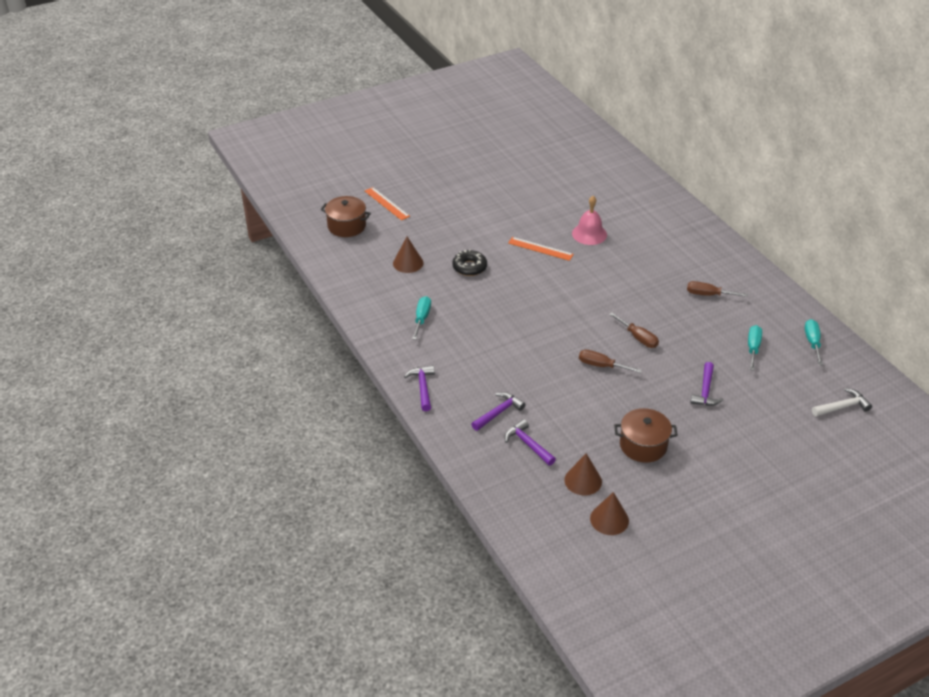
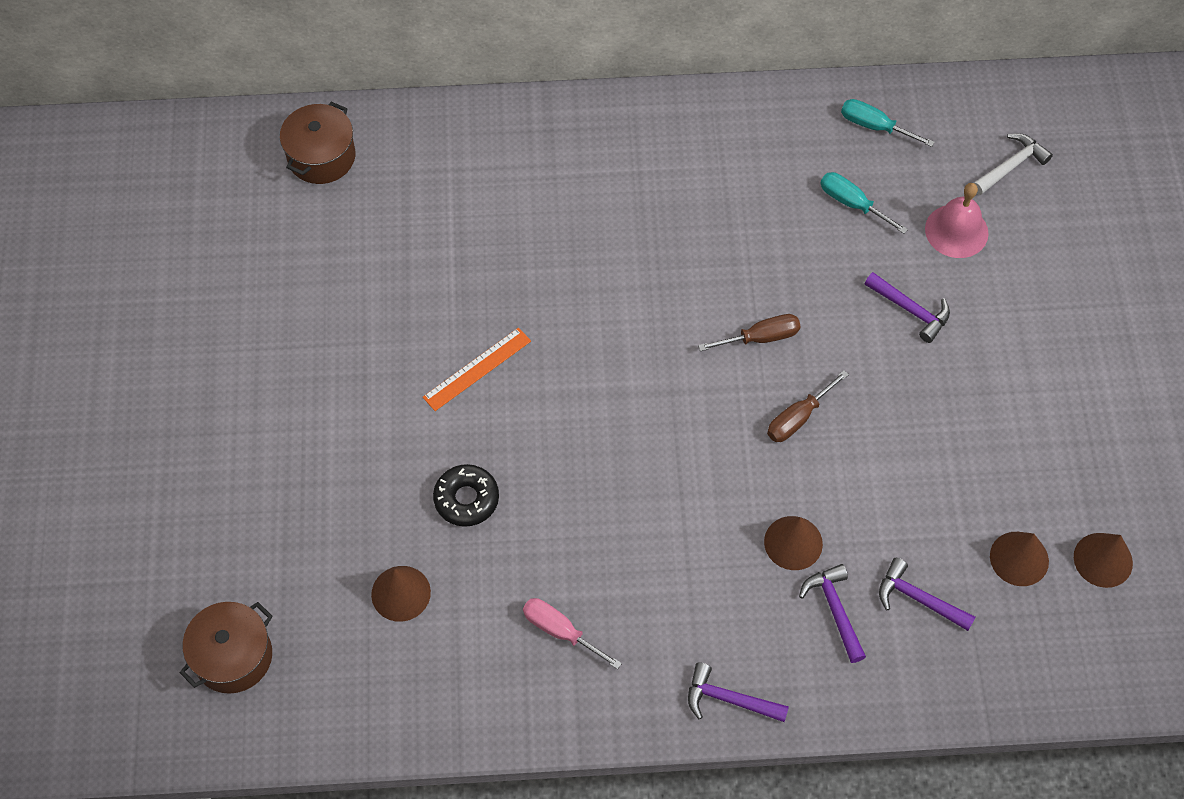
camera: 65 degrees left, 20 degrees up
(386, 203) = (205, 559): orange ruler -> none
(422, 318) = (560, 631): turquoise screwdriver -> pink screwdriver
(526, 385) = (793, 543): none -> brown cone
(528, 444) = (918, 599): purple hammer -> purple hammer turned 45 degrees clockwise
(589, 234) = (479, 279): pink bell -> pink bell (956, 231)
(643, 445) = (983, 446): brown pot -> brown pot (321, 157)
(708, 295) = (711, 195): brown screwdriver -> none
(842, 407) = (1011, 166): white hammer -> white hammer turned 45 degrees clockwise

